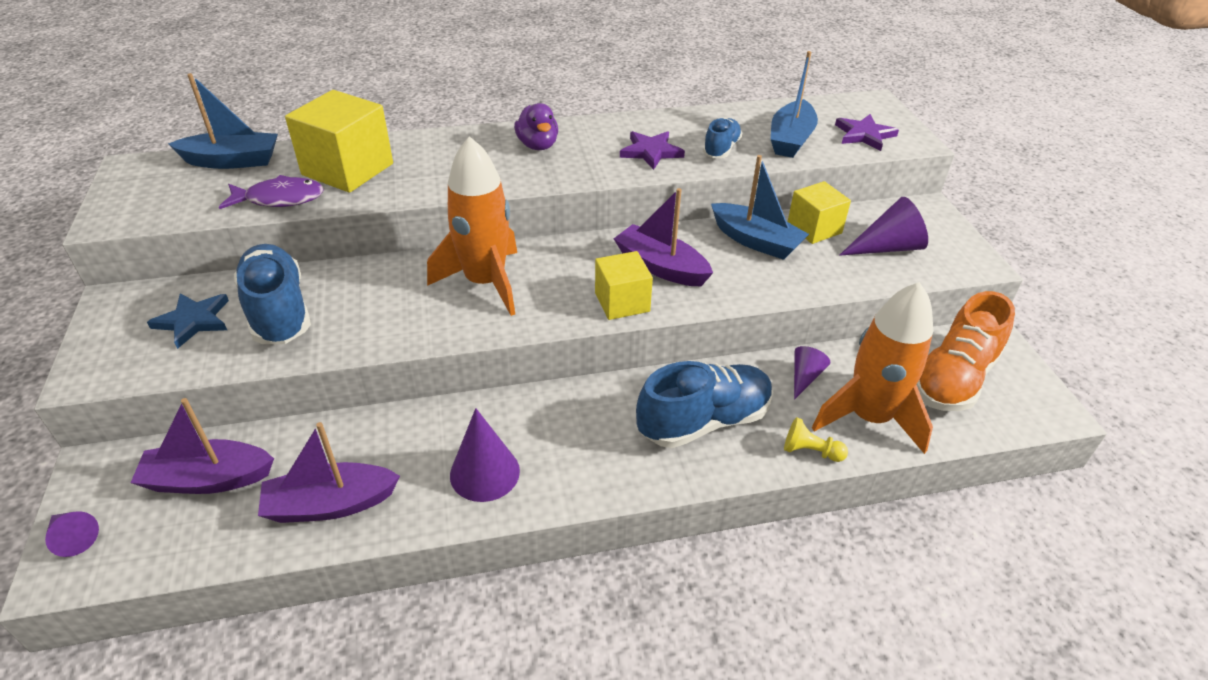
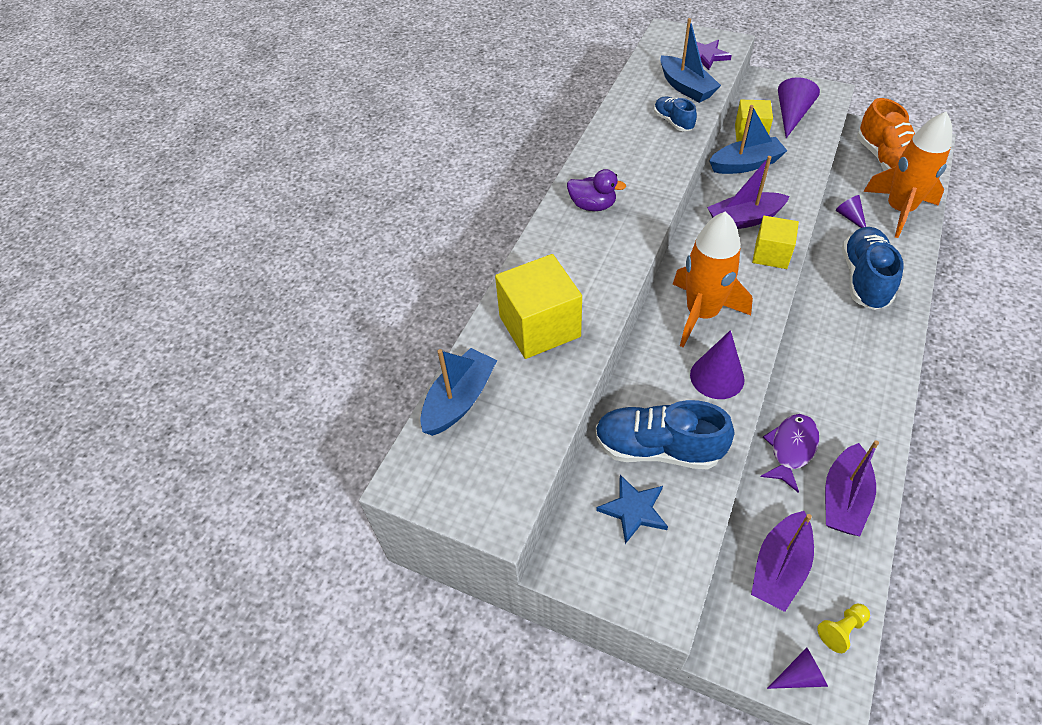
camera: 50 degrees left, 10 degrees up
(280, 199) = (556, 384): purple fish -> purple fish (791, 449)
(484, 473) = (855, 403): purple cone -> purple cone (717, 377)
(651, 152) = (650, 154): purple star -> none
(810, 451) = (913, 247): yellow pawn -> yellow pawn (841, 630)

